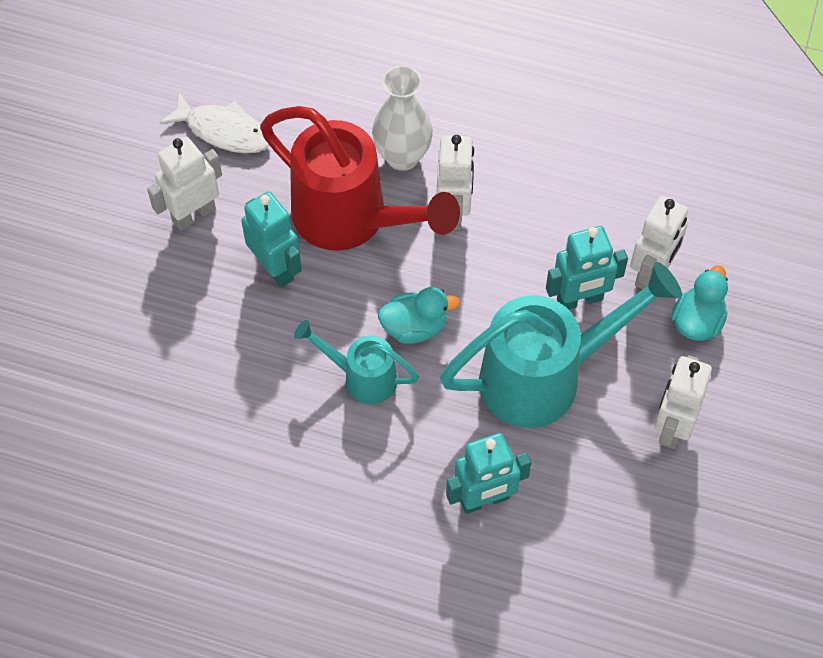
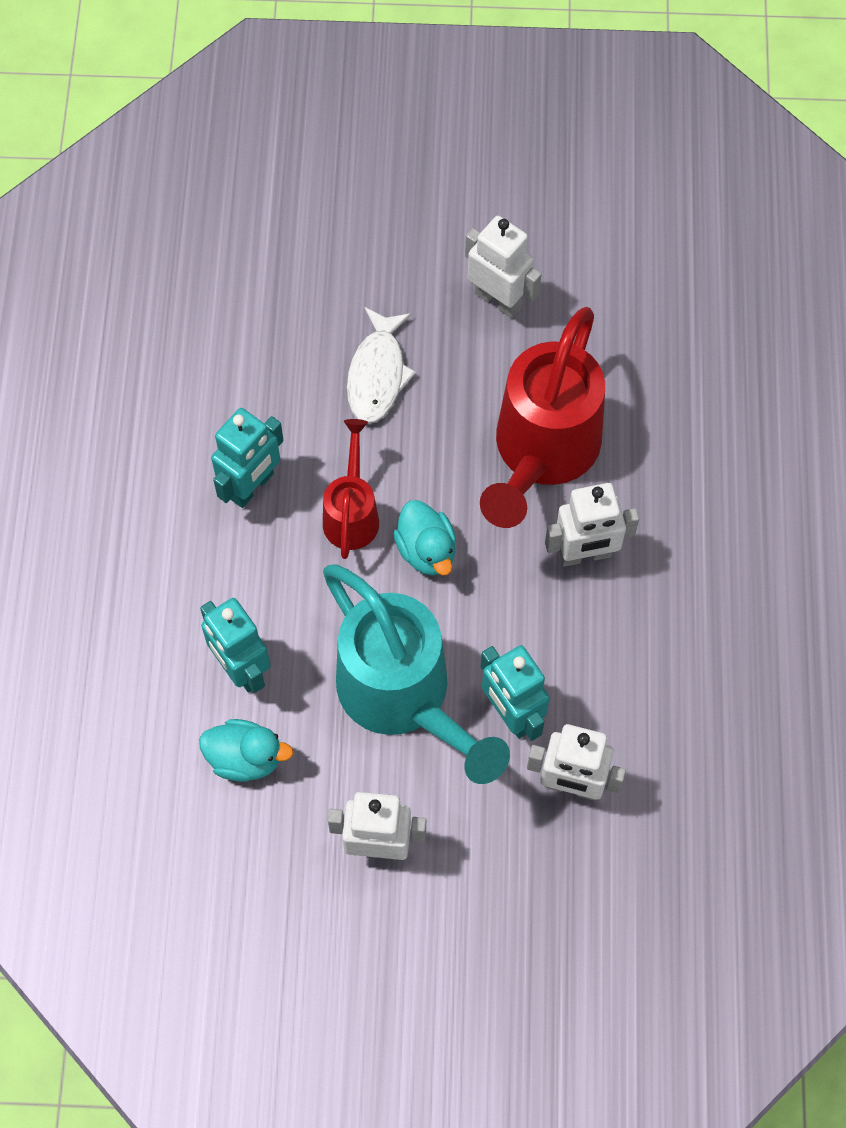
camera: 75 degrees right, 5 degrees up
(224, 131) = (612, 298): white fish -> white fish (377, 374)
(276, 268) = (457, 396): turquoise robot -> turquoise robot (252, 486)
(361, 377) = (352, 513): turquoise watering can -> red watering can
(402, 157) = (640, 484): white vase -> none
(697, 321) = (522, 849): turquoise duck -> turquoise duck (245, 758)

